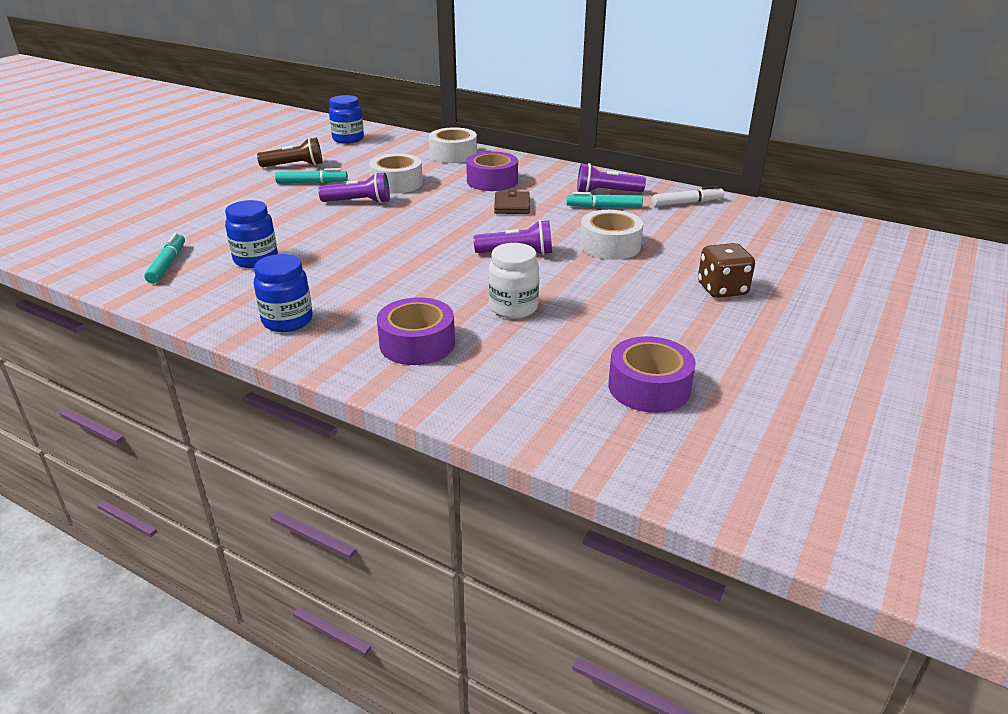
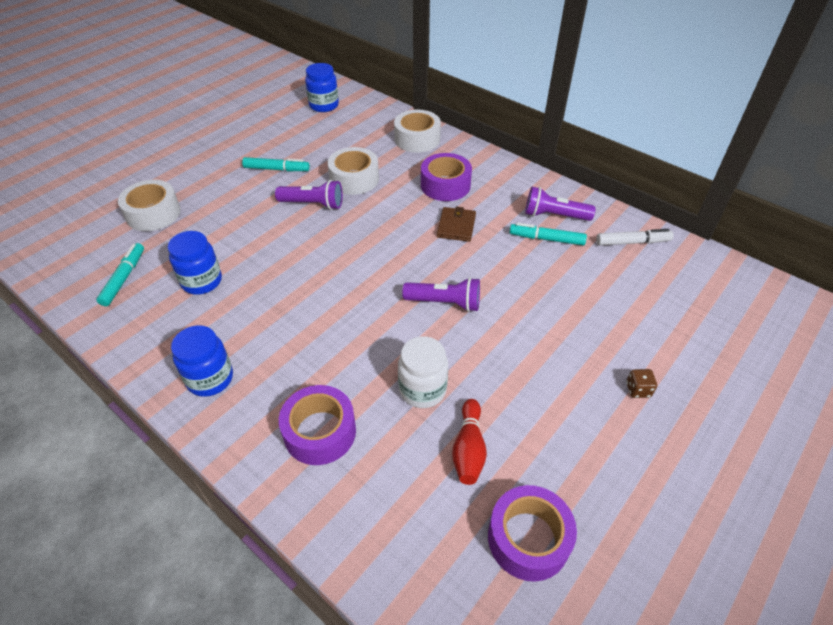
camera: 10 degrees right, 15 degrees up
(295, 166) = (266, 142): brown flashlight -> none
(572, 340) = (468, 449): none -> red bowling pin
(610, 246) = (539, 303): white tape -> white tape (153, 214)
(722, 289) = (638, 390): brown dice -> brown dice, size x0.53

